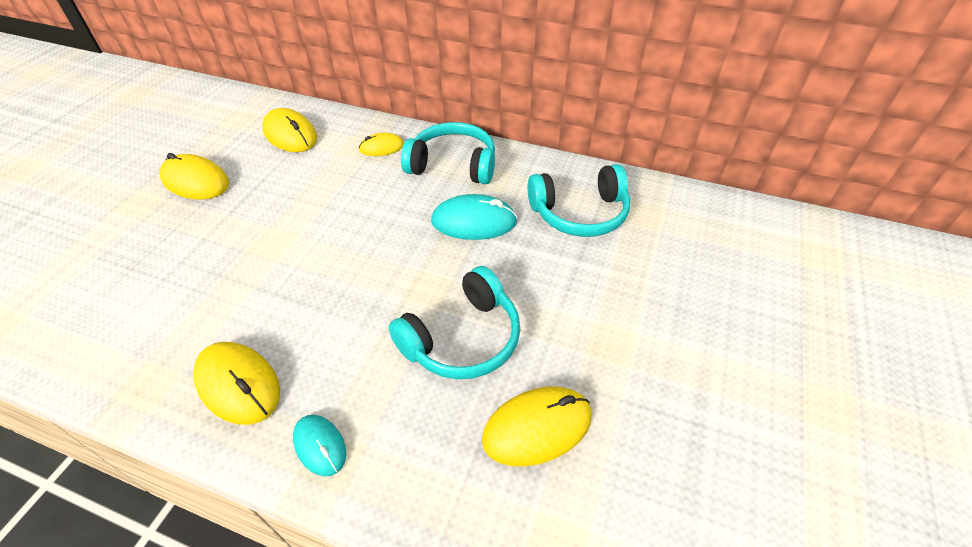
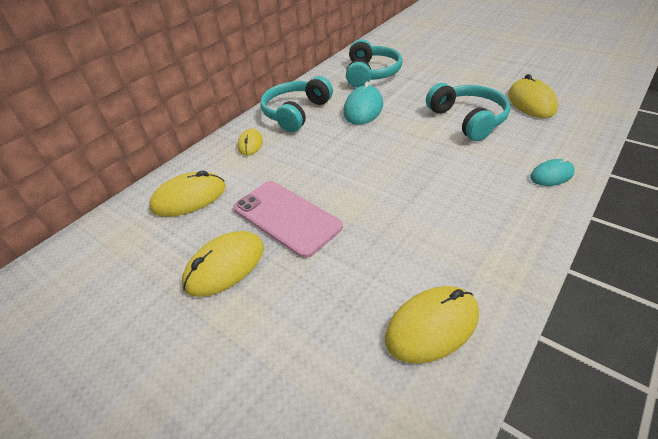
camera: 70 degrees left, 5 degrees down
(238, 384) = (503, 215): yellow mouse -> yellow mouse (432, 326)
(255, 202) = (286, 217): none -> pink phone

